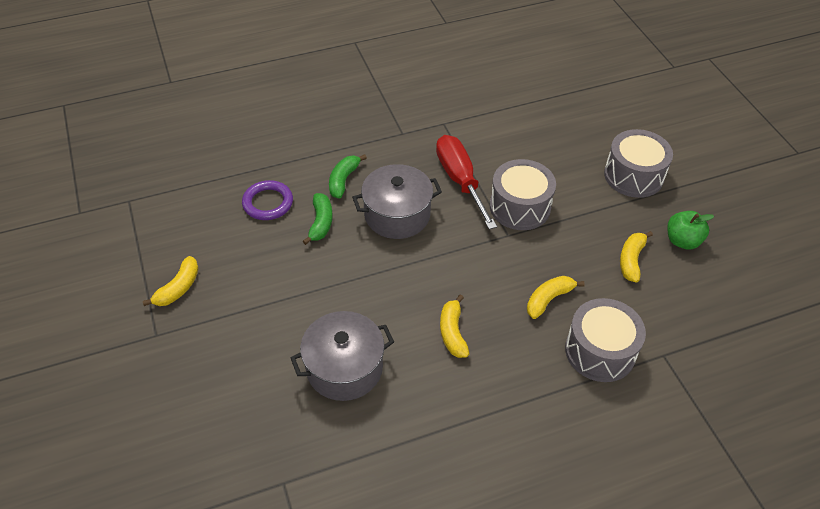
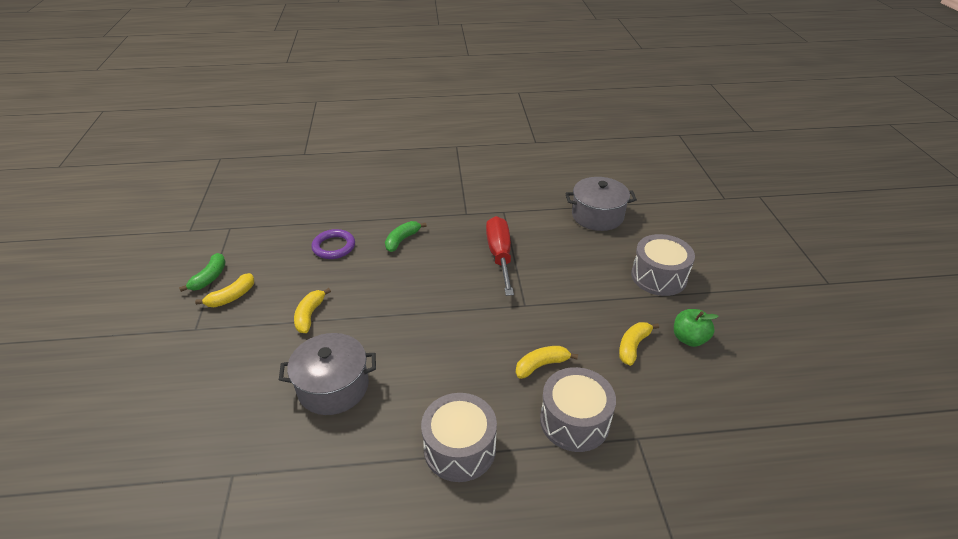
camera: 15 degrees right, 10 degrees down
(321, 222) = (369, 268): green banana -> green banana (210, 278)
(397, 215) = (434, 273): grey pot -> grey pot (597, 216)
(452, 332) = (441, 376): yellow banana -> yellow banana (310, 315)
(520, 207) = (544, 284): grey drum -> grey drum (459, 448)

